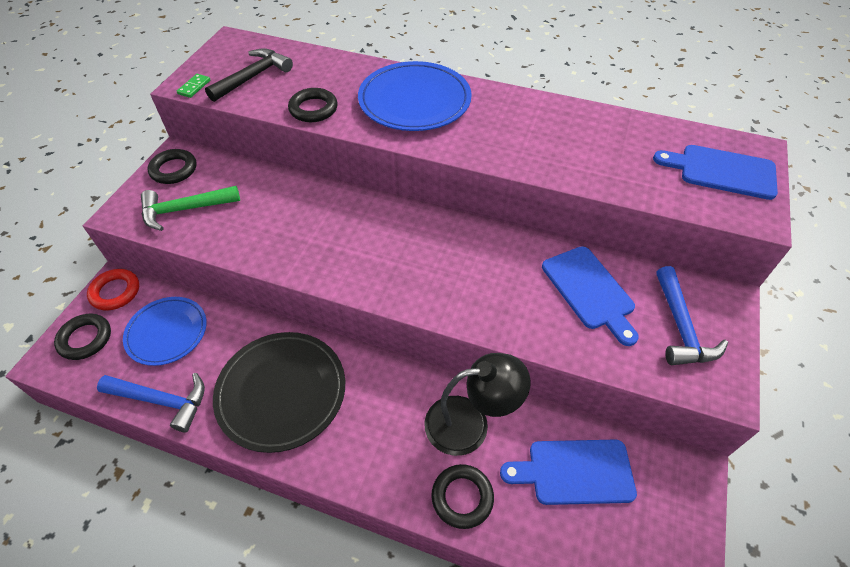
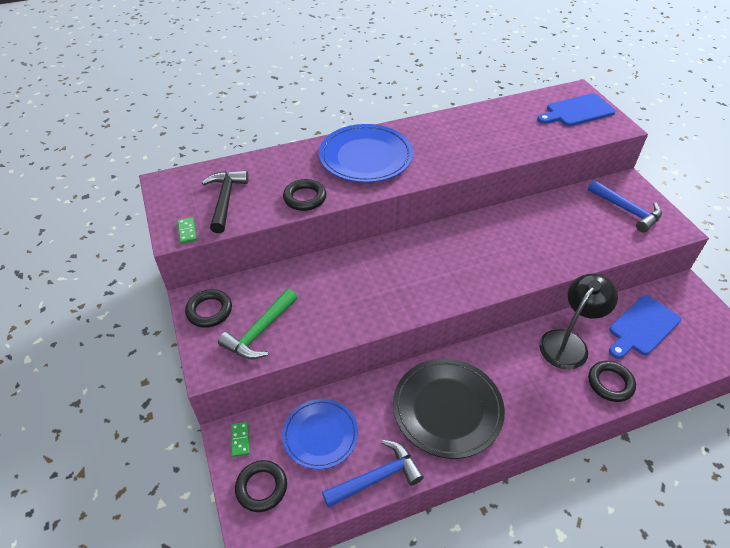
camera: 40 degrees left, 5 degrees down
(115, 292) = (240, 440): red ring -> green domino
(589, 291) = (567, 219): blue cutting board -> none

